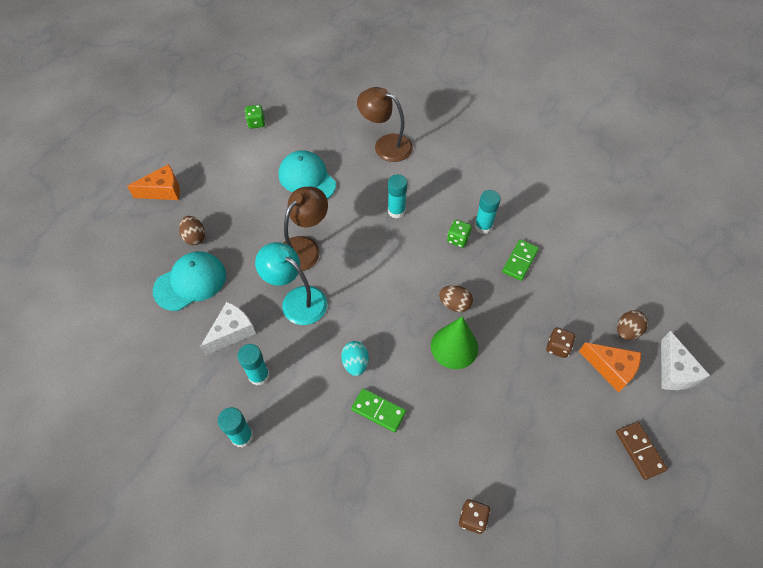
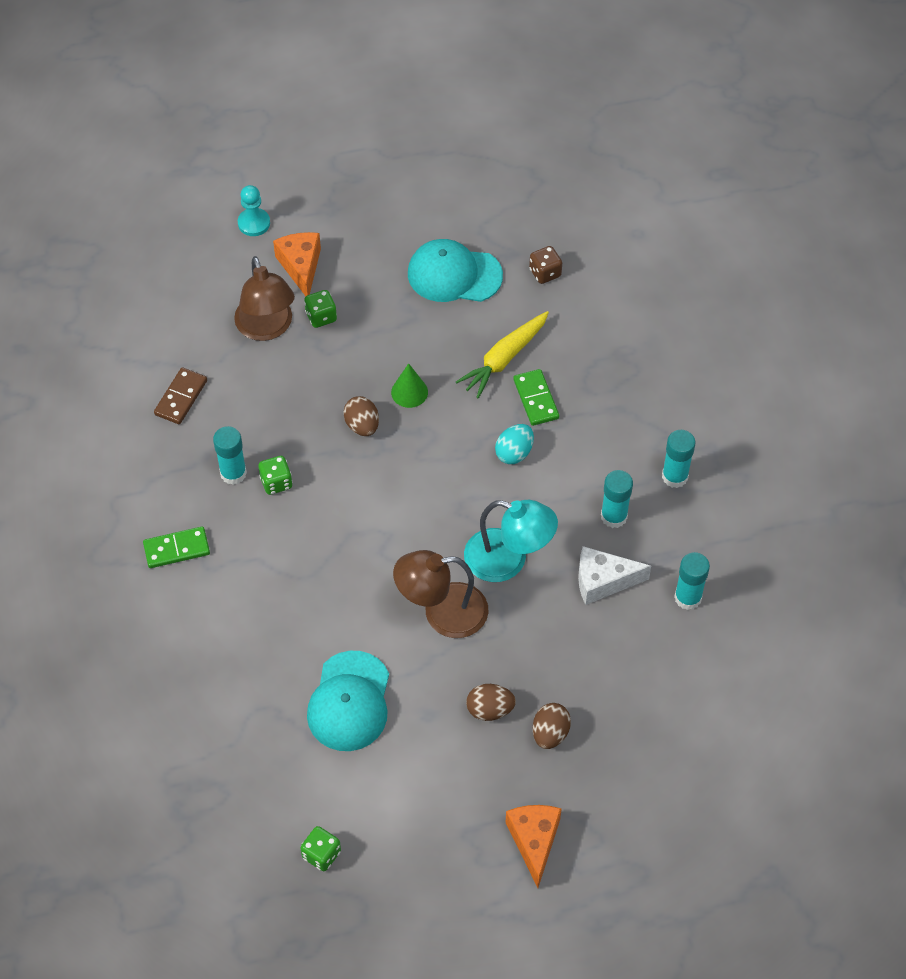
camera: 135 degrees left, 0 degrees up
(163, 191) = (534, 841): orange cheese -> orange cheese turned 60 degrees clockwise
(190, 282) = (601, 676): turquoise cap -> turquoise cap (454, 274)
(297, 300) = (508, 560): turquoise lamp -> turquoise lamp turned 60 degrees counterclockwise
(385, 145) = (205, 667): brown lamp -> brown lamp (267, 328)
(396, 211) = (298, 569): turquoise glue stick -> turquoise glue stick (688, 597)
(426, 421) = (504, 359): none -> yellow carrot
(454, 347) = (409, 392): green cone -> green cone, size x0.61
(520, 261) = (247, 410): green domino -> green domino (176, 549)
(557, 347) = (321, 317): brown dice -> green dice
(627, 331) = (244, 278): brown egg -> brown egg (490, 710)
(640, 451) = (362, 206): brown domino -> brown domino (181, 397)
(674, 371) = (254, 223): white cheese -> turquoise pawn

